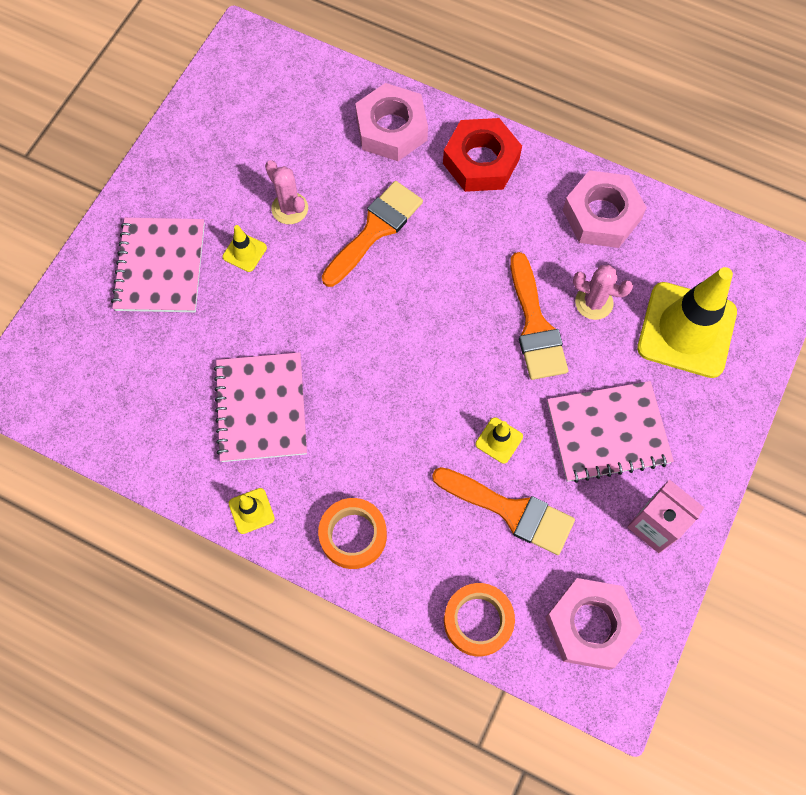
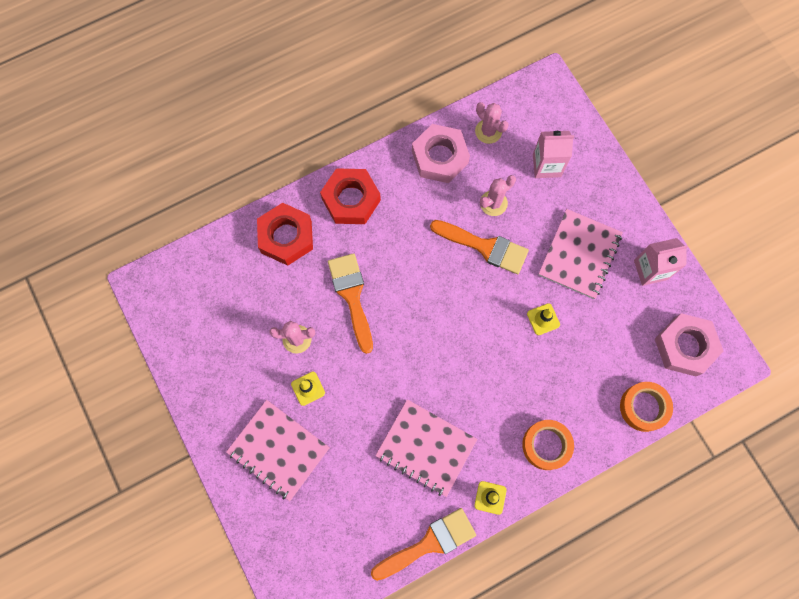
camera: 55 degrees left, 5 degrees up
(391, 129) = (286, 237): pink nut -> red nut
(511, 511) = (591, 343): orange brush -> orange brush (429, 543)
(674, 244) = (488, 131): none -> pink cactus
(686, 330) = (546, 165): yellow traffic cone -> pink carton

